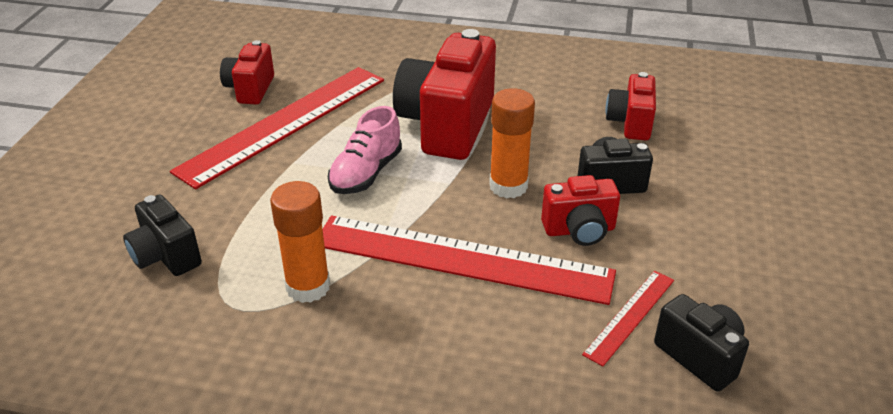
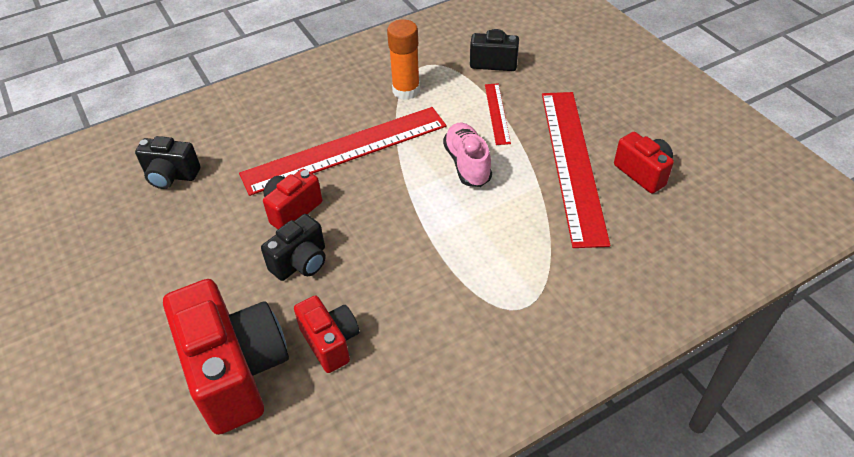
camera: 140 degrees right, 10 degrees up
(447, 125) = (468, 237): red camera -> red camera (236, 371)
(508, 186) = (368, 213): orange glue stick -> none
(630, 316) = (223, 175): red ruler -> red ruler (497, 113)

